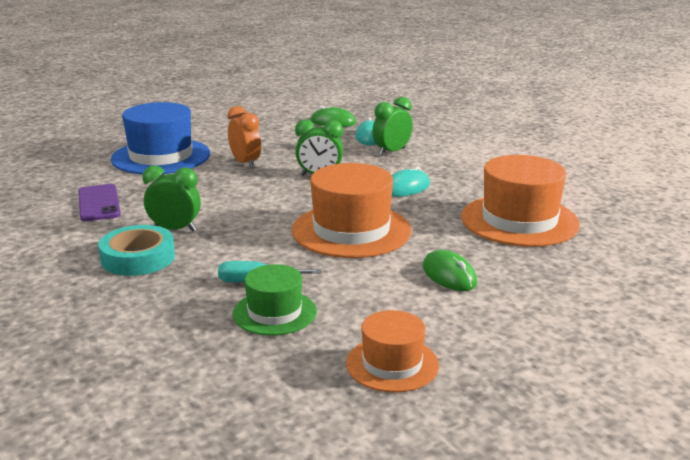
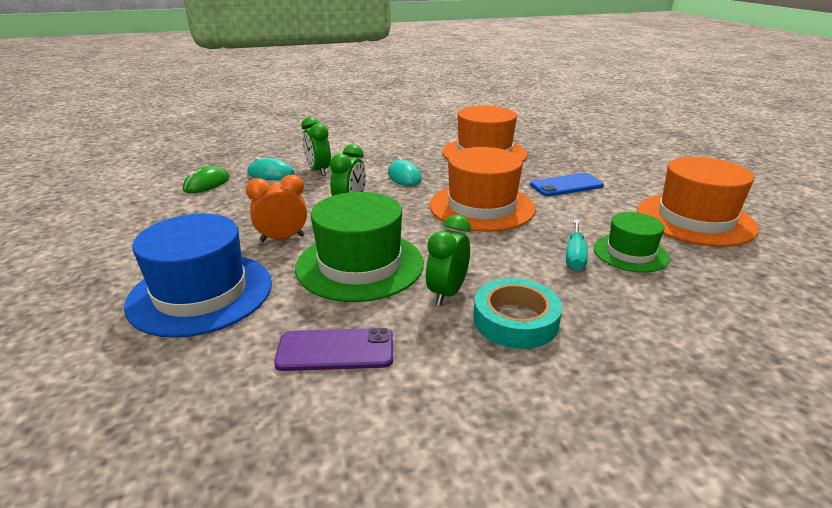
camera: 75 degrees left, 5 degrees up
(211, 194) = (360, 265): none -> green hat
(392, 364) = (695, 219): orange hat -> orange hat, size x1.72
(449, 275) = (566, 185): green mouse -> blue phone

